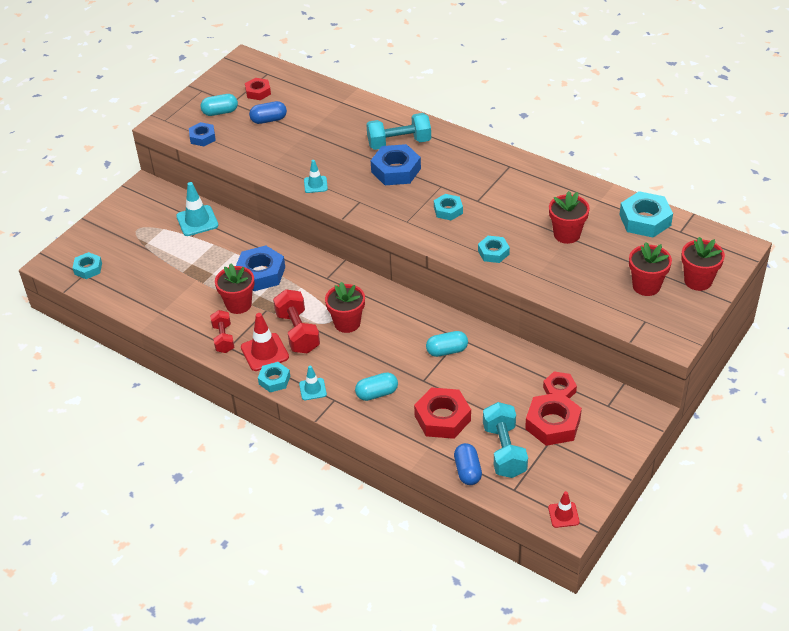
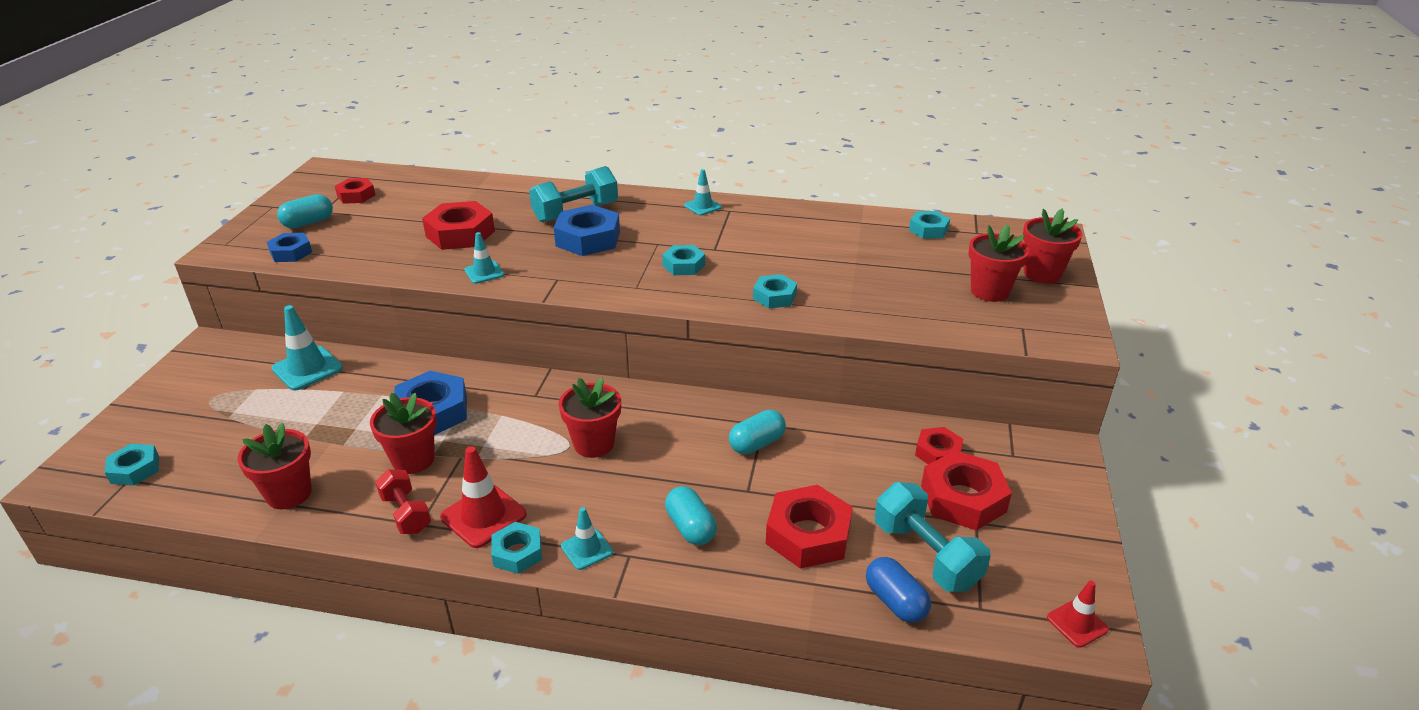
camera: 25 degrees left, 10 degrees down
(269, 120) = (383, 219): blue capsule -> none
(298, 332) = (524, 474): red dumbbell -> none
(313, 145) = (460, 234): none -> red nut
(377, 393) = (690, 527): turquoise capsule -> turquoise capsule turned 75 degrees counterclockwise
(492, 158) = (702, 206): none -> turquoise traffic cone
(567, 234) = (851, 260): red flower pot -> red flower pot (289, 494)
(645, 220) = (928, 230): turquoise nut -> turquoise nut, size x0.60

